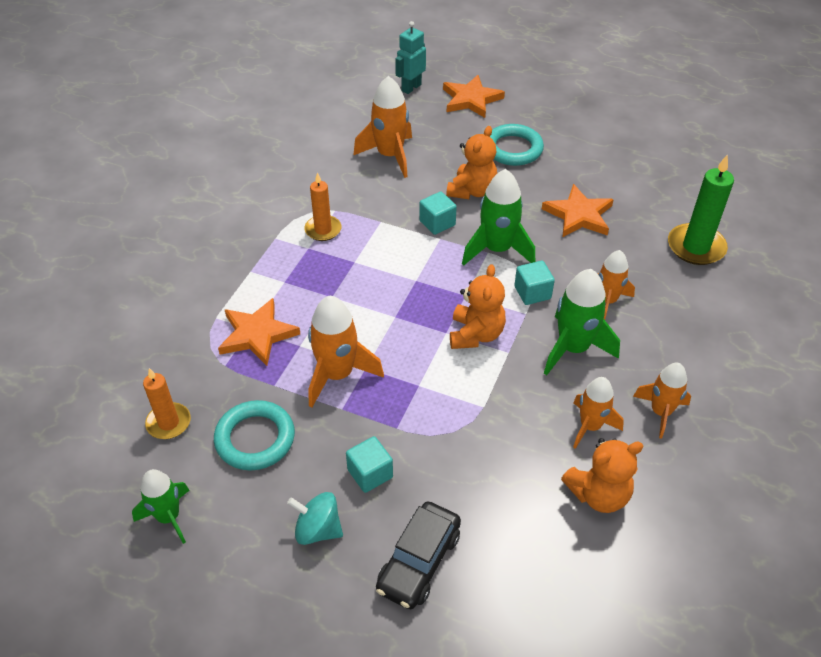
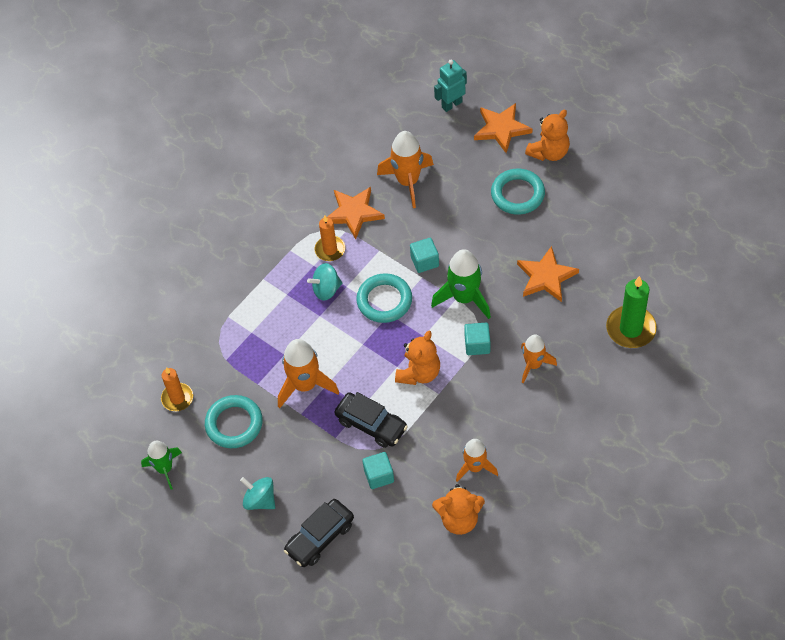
camera: 20 degrees right, 10 degrees up
(257, 334) = (255, 338): orange star -> orange star (353, 213)
(331, 269) = (326, 289): none -> turquoise spinning top
(370, 473) = (306, 468): turquoise cube -> turquoise cube (379, 476)
(405, 268) = (384, 300): none -> turquoise ring
(438, 403) = (371, 424): none -> black car
(472, 191) = (465, 233): orange teddy bear -> orange teddy bear (549, 152)
(573, 348) = (489, 401): green rocket -> none
(660, 412) = (532, 468): orange rocket -> none

